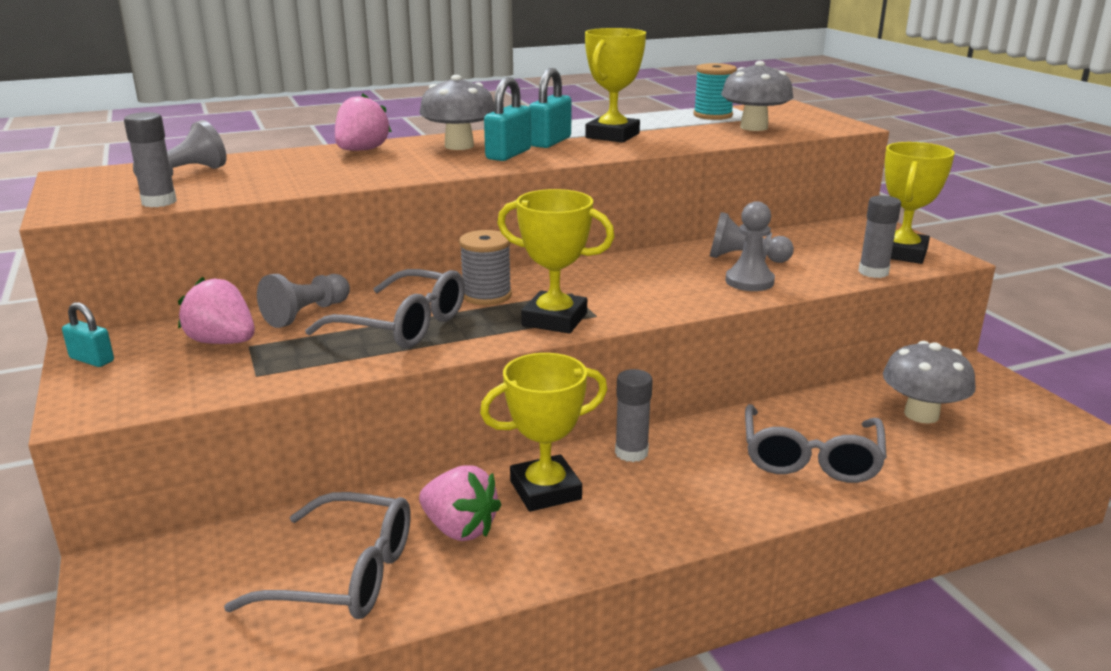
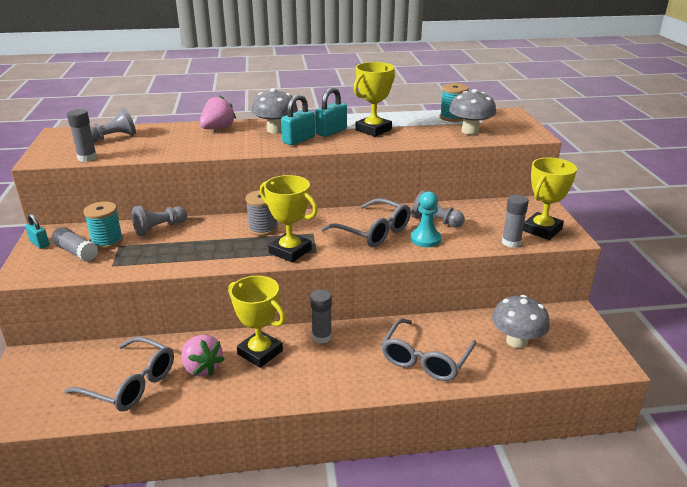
camera: 15 degrees right, 5 degrees up
(174, 364) = (76, 252): none -> grey glue stick
(223, 342) = (107, 241): pink strawberry -> turquoise spool
(403, 325) = (205, 243): grey glasses -> grey glasses (373, 232)
(545, 490) = (260, 352): yellow trophy -> yellow trophy turned 45 degrees clockwise
(749, 281) = (425, 239): grey pawn -> turquoise pawn

